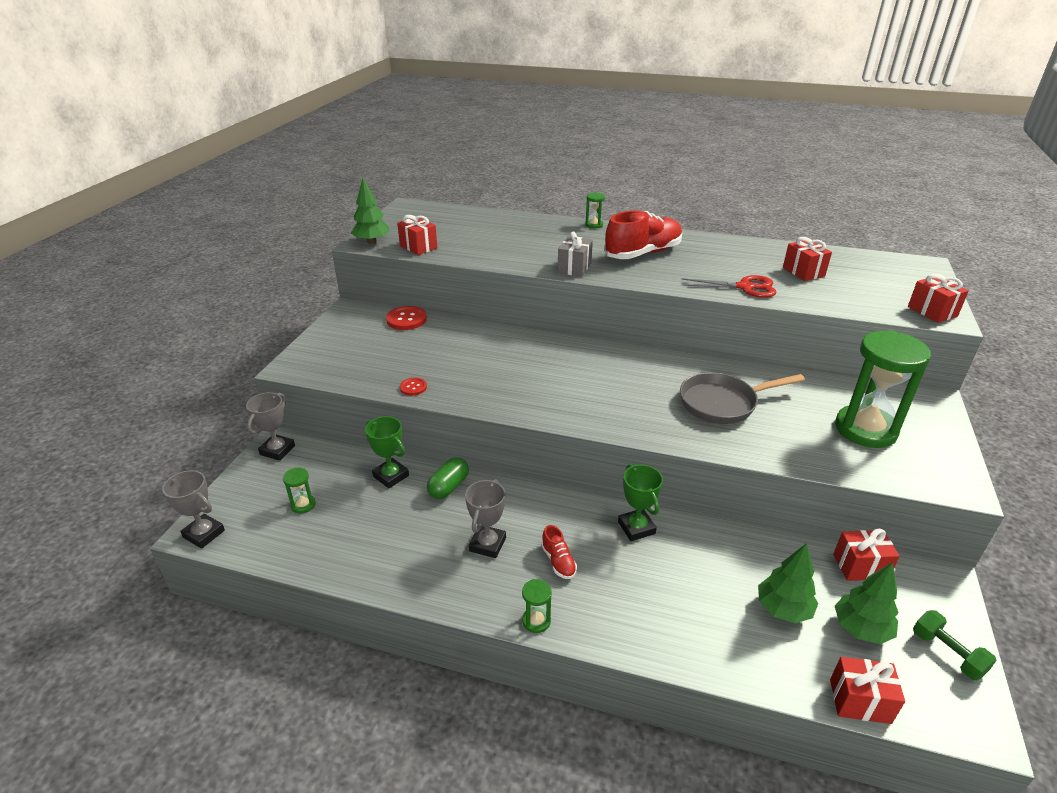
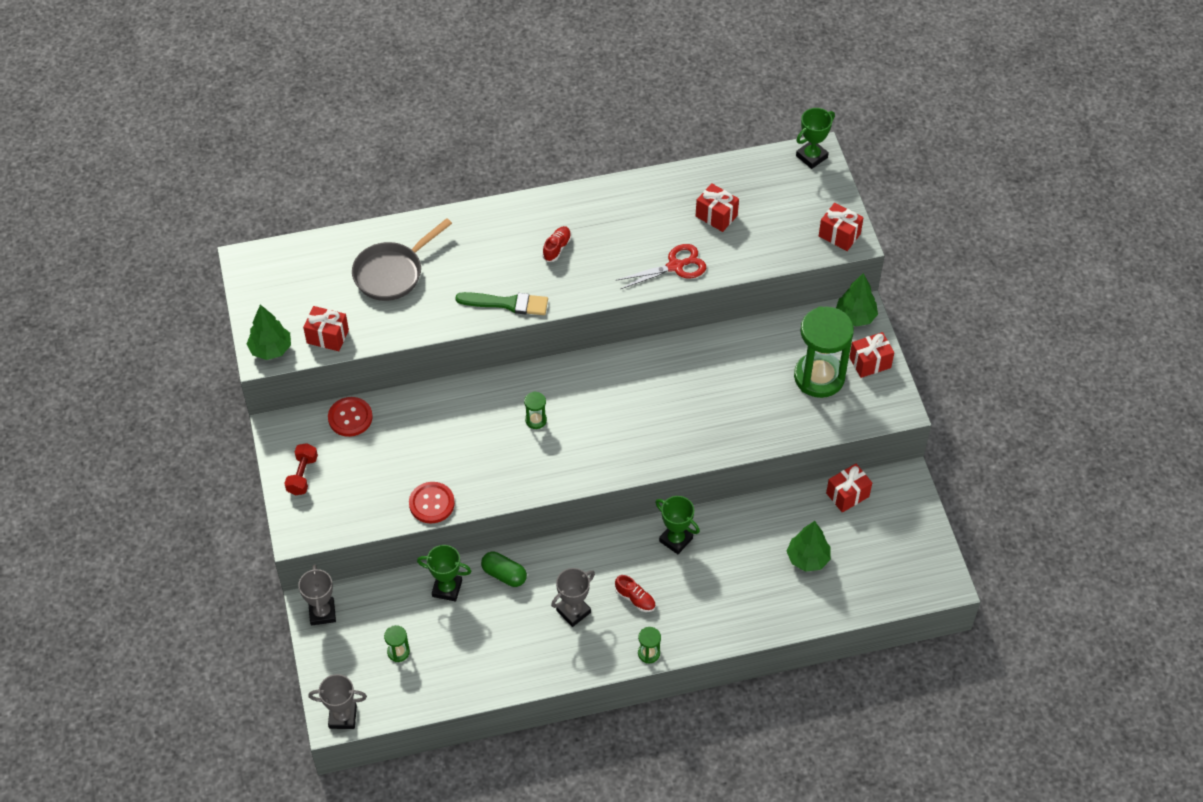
camera: 30 degrees left, 20 degrees up
(336, 337) = (302, 475): none -> red dumbbell
(413, 387) = (431, 503): red button -> red button, size x1.72
(449, 487) = (504, 574): green capsule -> green capsule turned 60 degrees counterclockwise
(487, 544) = (573, 611): grey trophy -> grey trophy turned 60 degrees clockwise
(574, 268) = (506, 303): grey gift -> green brush
(594, 225) = (478, 213): green hourglass -> green hourglass (536, 420)
(643, 253) = (557, 248): red shoe -> red shoe, size x0.45
(723, 403) = (700, 397): grey pan -> grey pan (392, 273)
(860, 701) = (875, 603): red gift -> red gift (870, 362)
(861, 628) = (862, 548): green tree -> green tree (855, 317)
(918, 264) = (811, 156): none -> green trophy
(947, 653) = (919, 540): green dumbbell -> none

